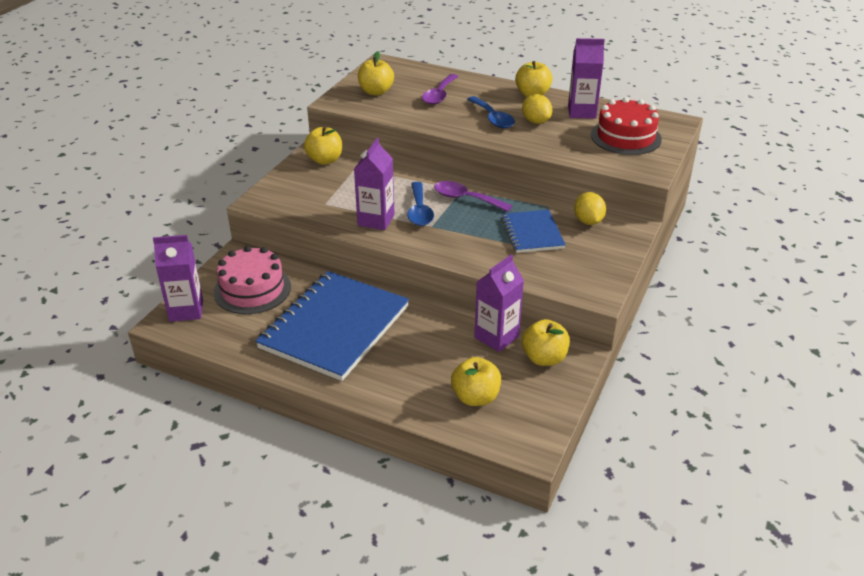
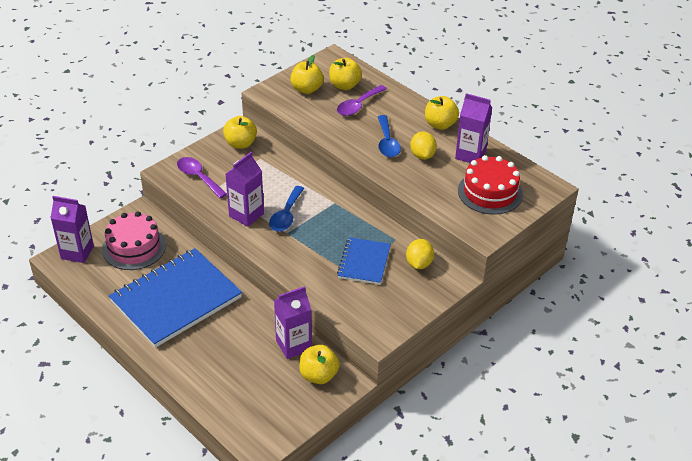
camera: 20 degrees right, 5 degrees up
(465, 199) = (331, 213): purple spoon -> purple spoon (198, 177)
(475, 397) = (245, 392): yellow apple -> yellow apple (344, 85)

